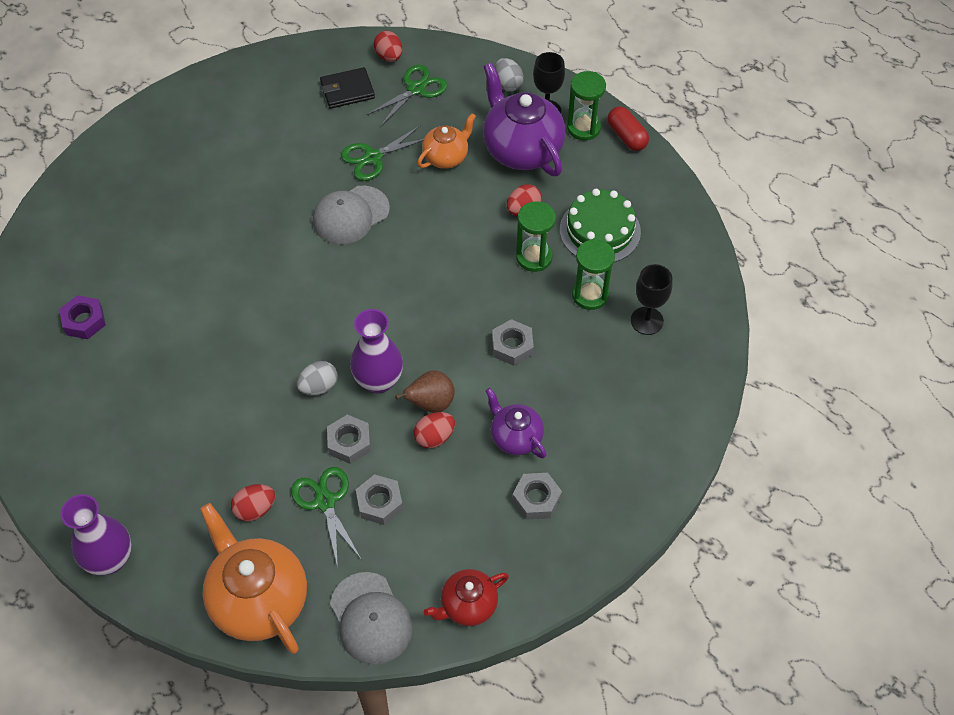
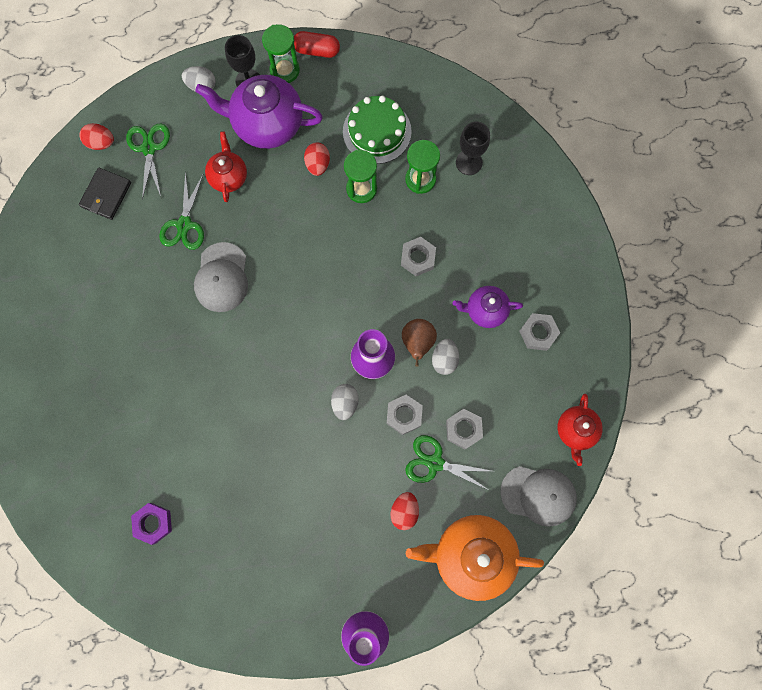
camera: 50 degrees left, 20 degrees up
(434, 437) = (444, 359): red egg -> grey egg
(446, 157) = (228, 177): orange teapot -> red teapot

